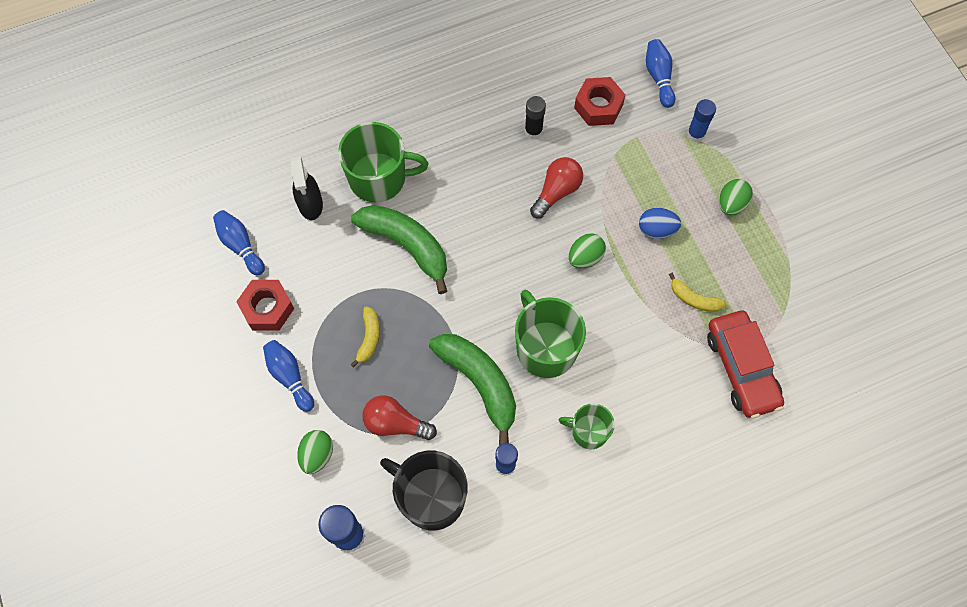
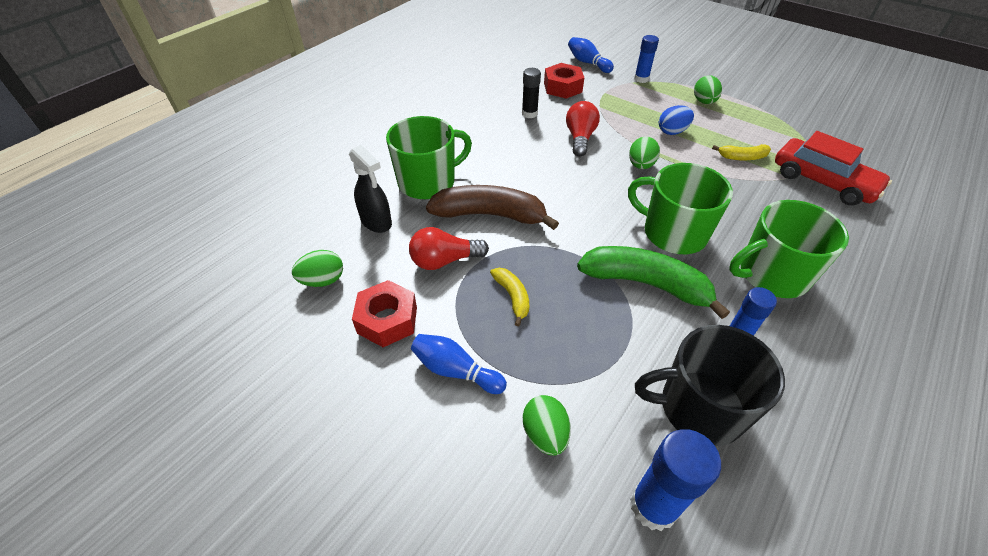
camera: 30 degrees left, 20 degrees down
(240, 245) = (323, 280): blue bowling pin -> green egg
(395, 423) = (601, 357): red light bulb -> red light bulb (444, 260)
(407, 245) = (490, 215): green banana -> brown banana
(588, 431) = (771, 275): green mug -> green mug, size x1.73

